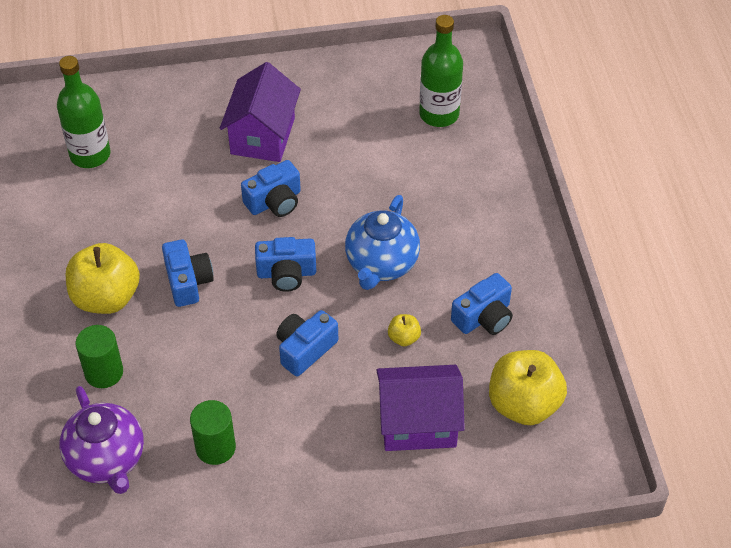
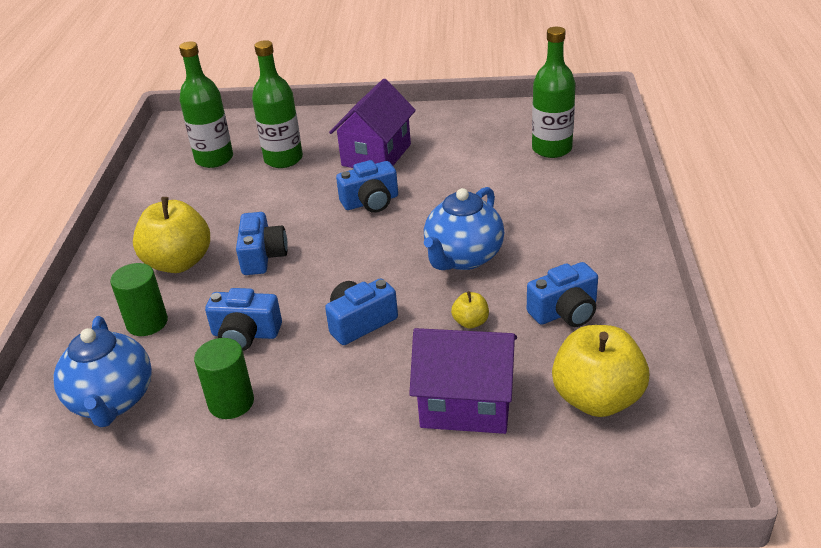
camera: 15 degrees right, 15 degrees down
(107, 460) = (112, 401): purple teapot -> blue teapot
(166, 149) = (283, 159): none -> green bottle
(286, 273) = (363, 257): blue camera -> blue camera (245, 334)

